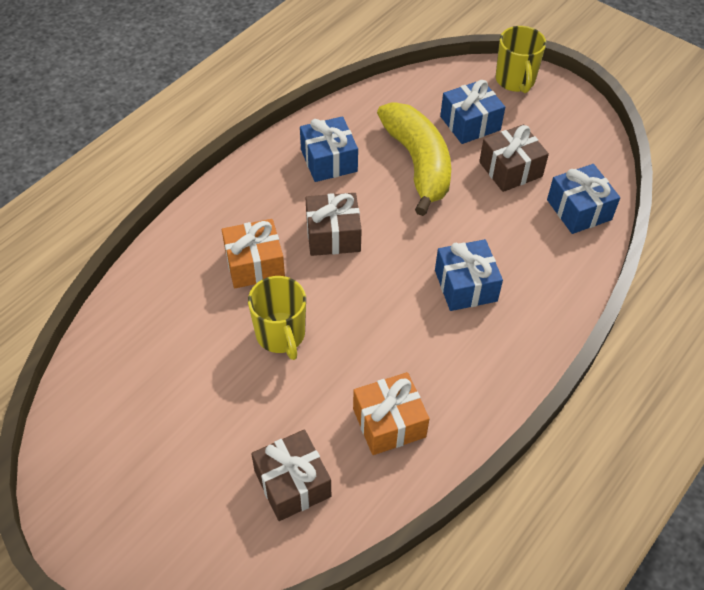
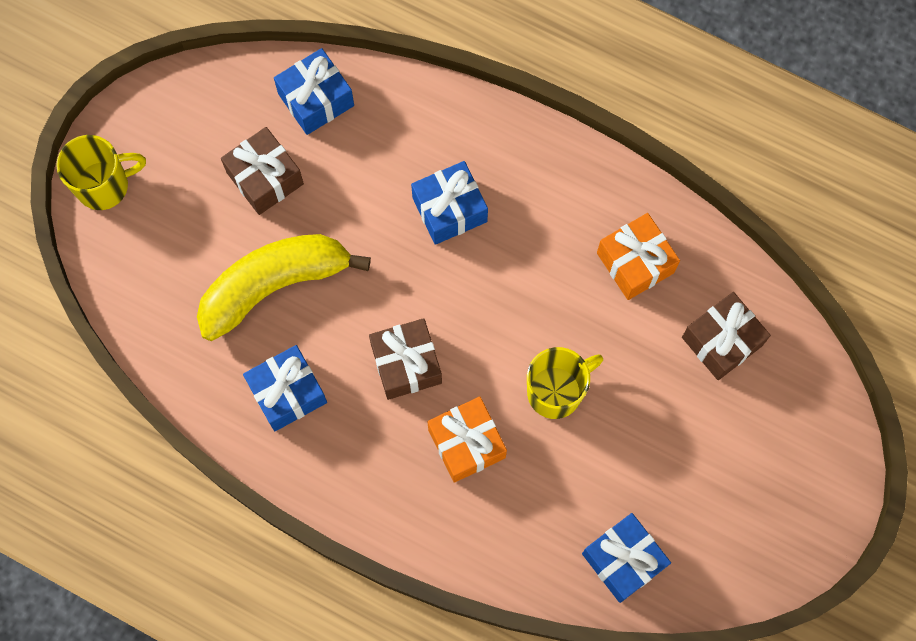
camera: 100 degrees left, 20 degrees up
(470, 123) = (193, 232): blue gift -> blue gift (623, 560)

